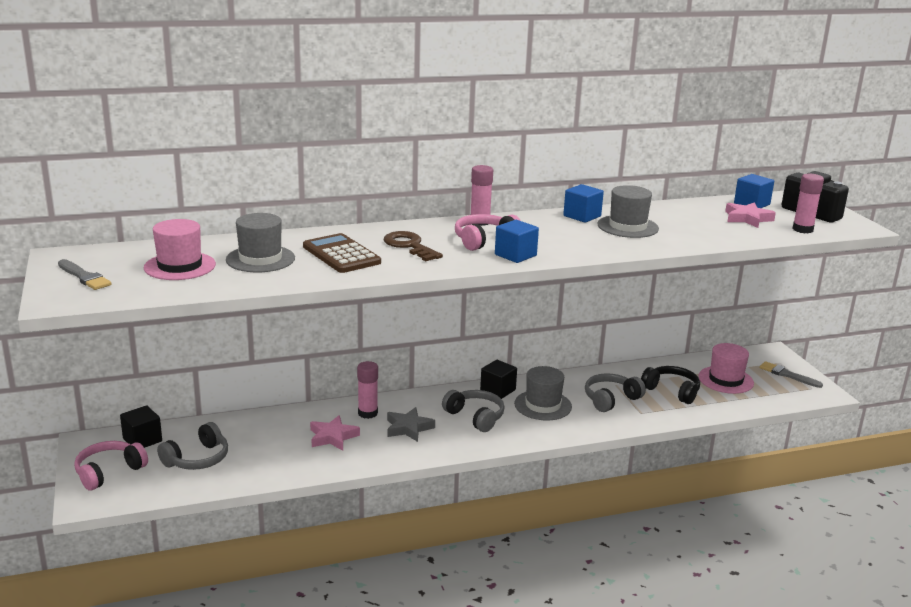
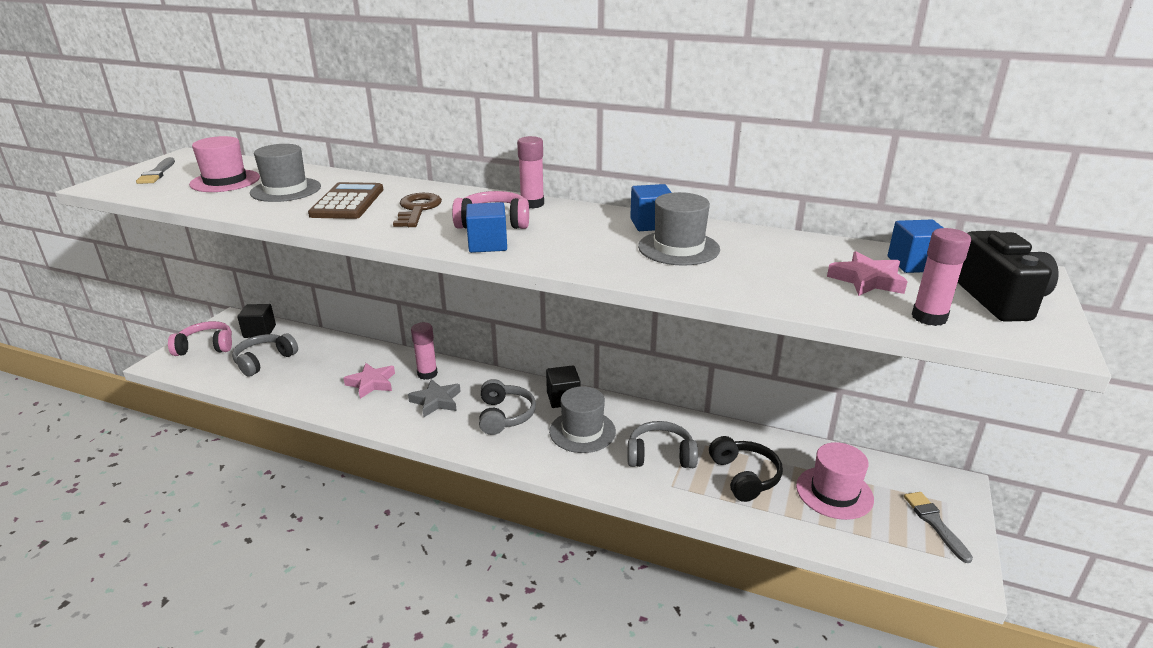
camera: 40 degrees right, 5 degrees up
(197, 459) = (264, 361): grey headphones -> grey headphones turned 135 degrees clockwise

